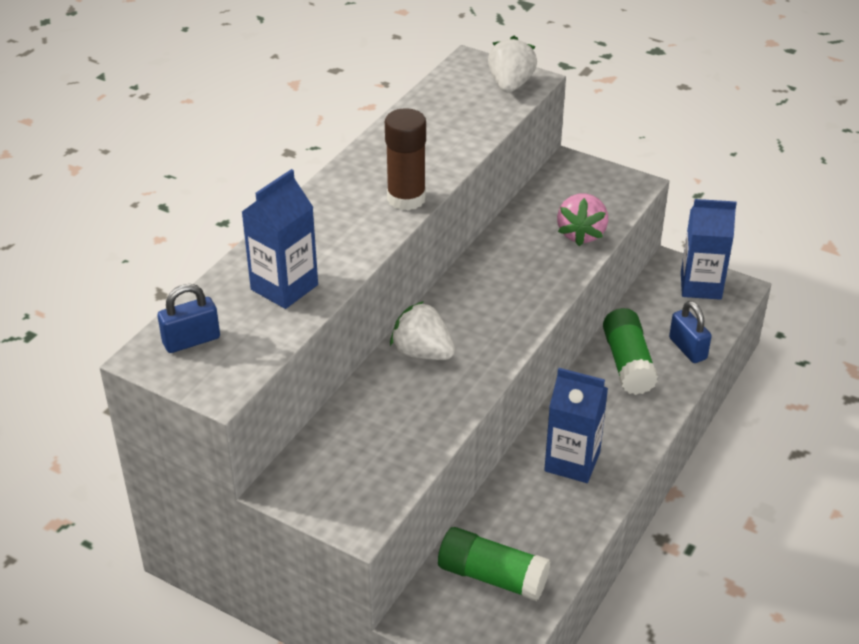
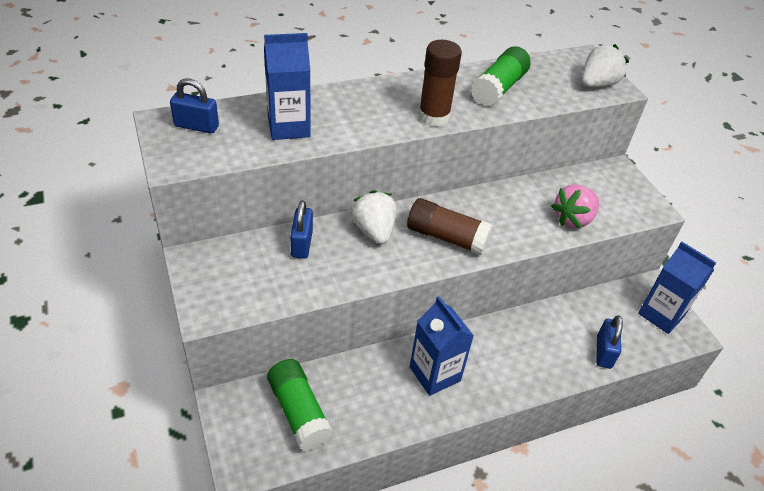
camera: 35 degrees right, 5 degrees up
(370, 407) = (302, 244): none -> blue padlock
(493, 317) = (447, 237): none -> brown glue stick
(628, 363) = (547, 334): green glue stick -> green glue stick (498, 88)

